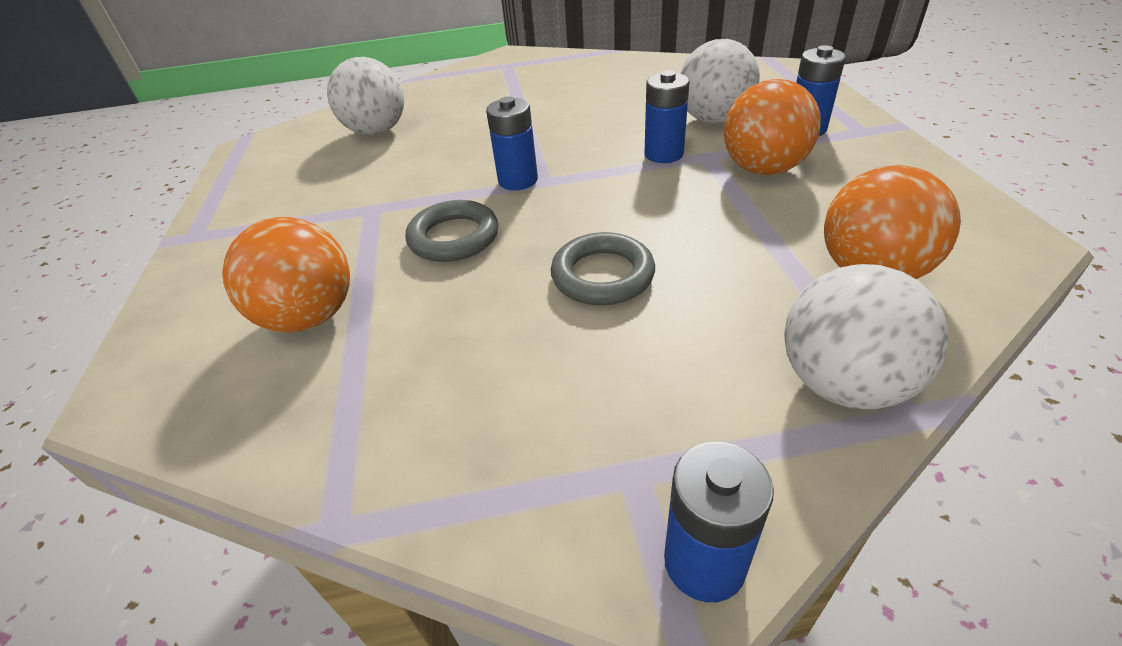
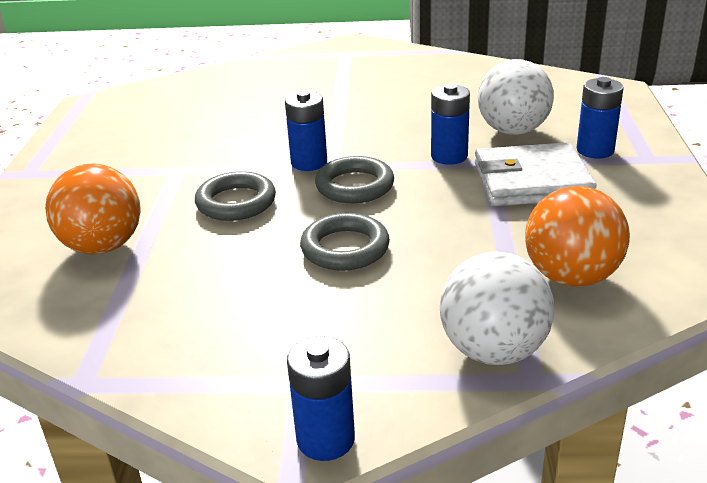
camera: 10 degrees right, 10 degrees down
(377, 131) = (203, 103): white ball -> none
(579, 200) = (354, 186): none -> grey ring
(763, 169) = (531, 181): orange ball -> white wallet

